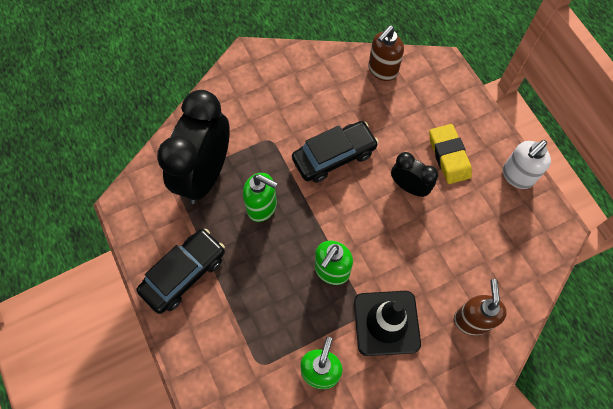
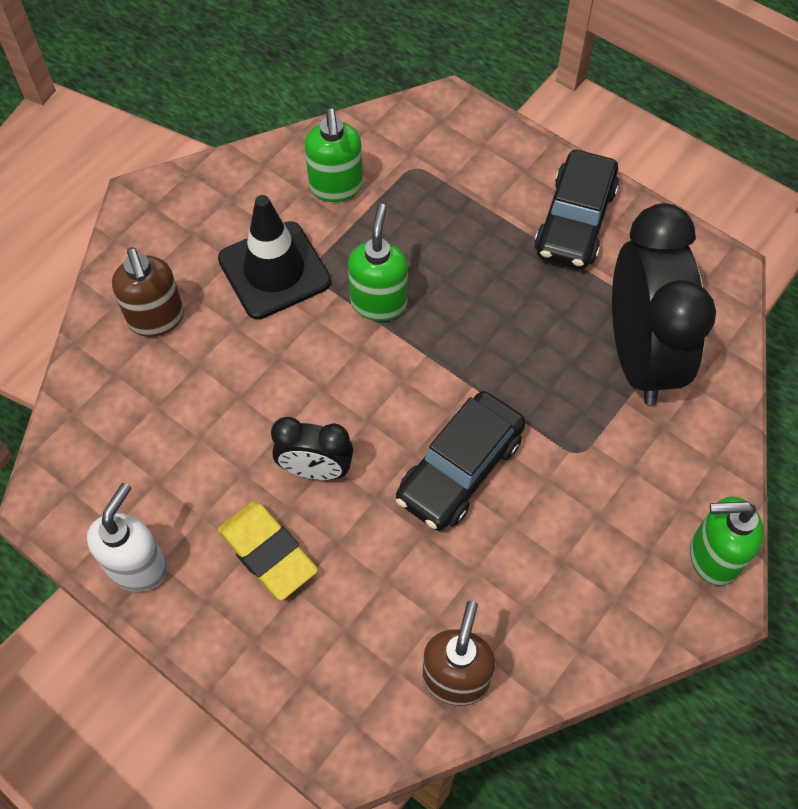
camera: 155 degrees right, 5 degrees down
(262, 207) = (525, 345): green soap dispenser -> green soap dispenser (712, 557)

